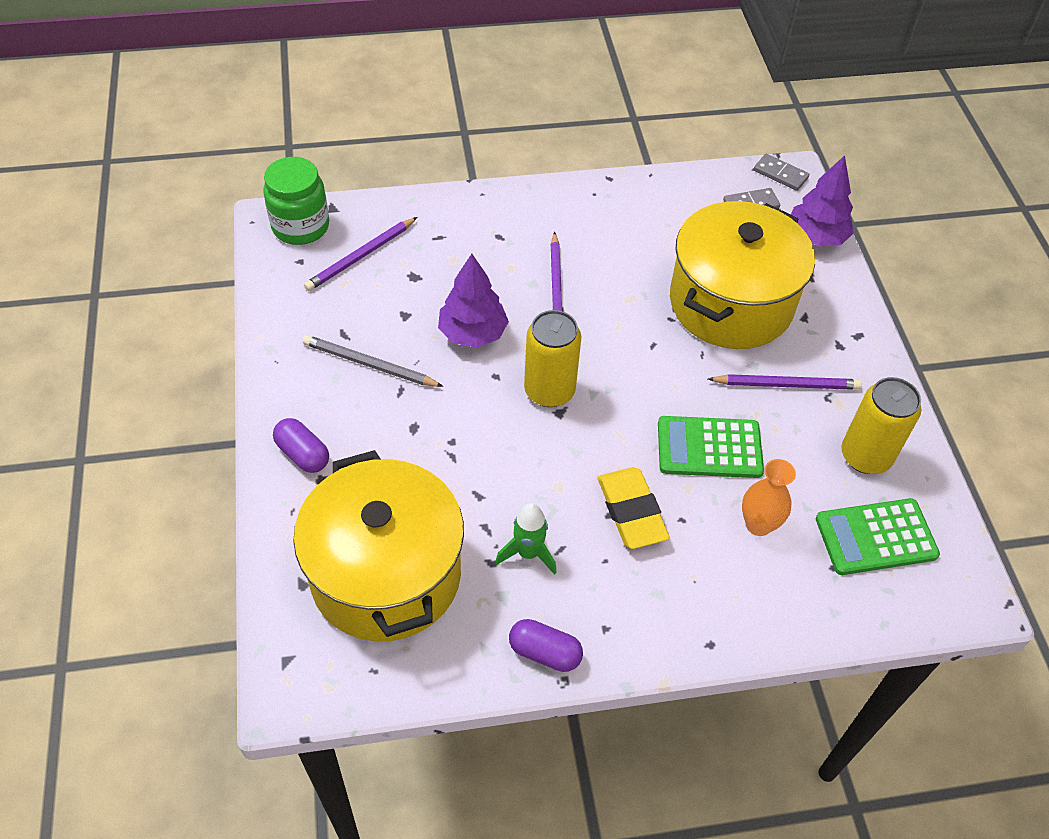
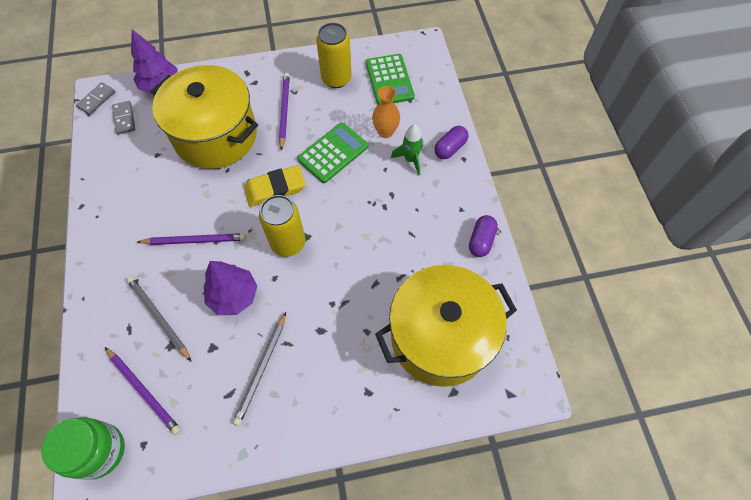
camera: 90 degrees left, 10 degrees up
(303, 454) = (346, 409): purple capsule -> purple capsule (450, 148)
(450, 262) = (159, 317): none -> grey pencil
(528, 553) = (416, 252): green rocket -> green rocket (410, 159)
(631, 511) = (381, 195): yellow eraser -> yellow eraser (275, 188)
(709, 448) = (333, 153): green calculator -> green calculator turned 135 degrees counterclockwise

